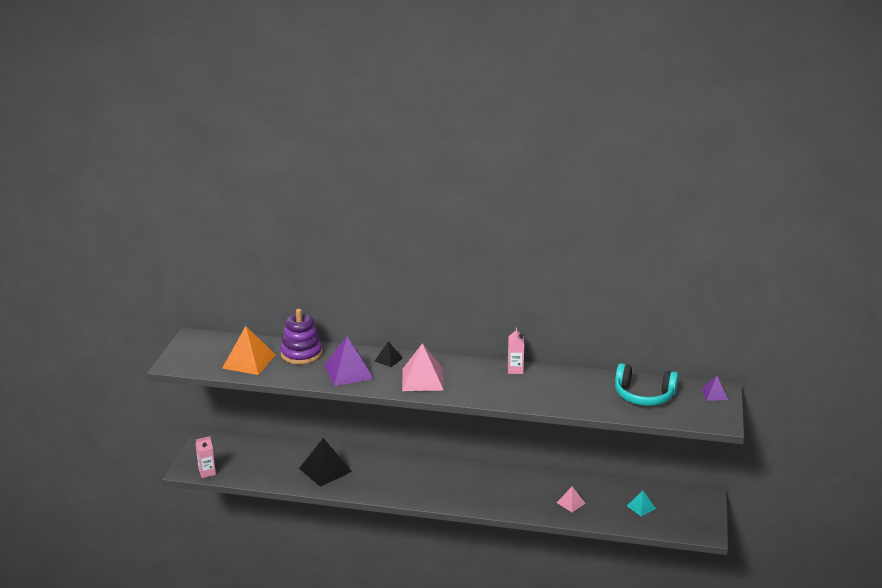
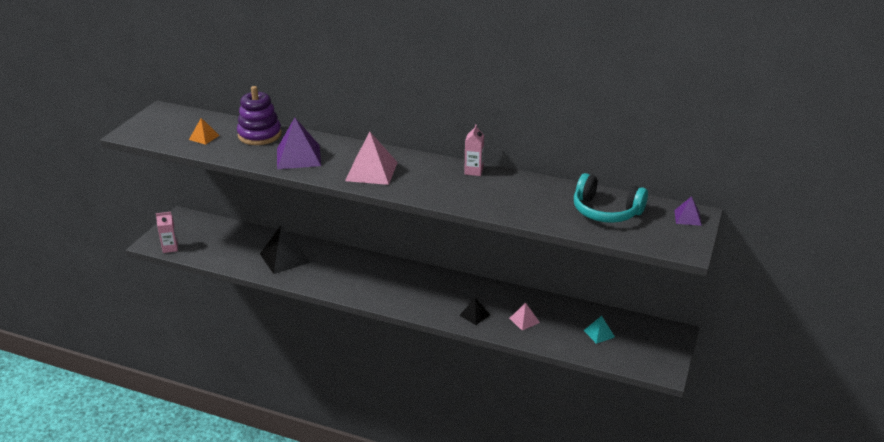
camera: 10 degrees right, 5 degrees up
(249, 361) = (204, 137): orange pyramid -> orange pyramid, size x0.52
(388, 359) = (345, 148): black pyramid -> black pyramid (474, 315)

